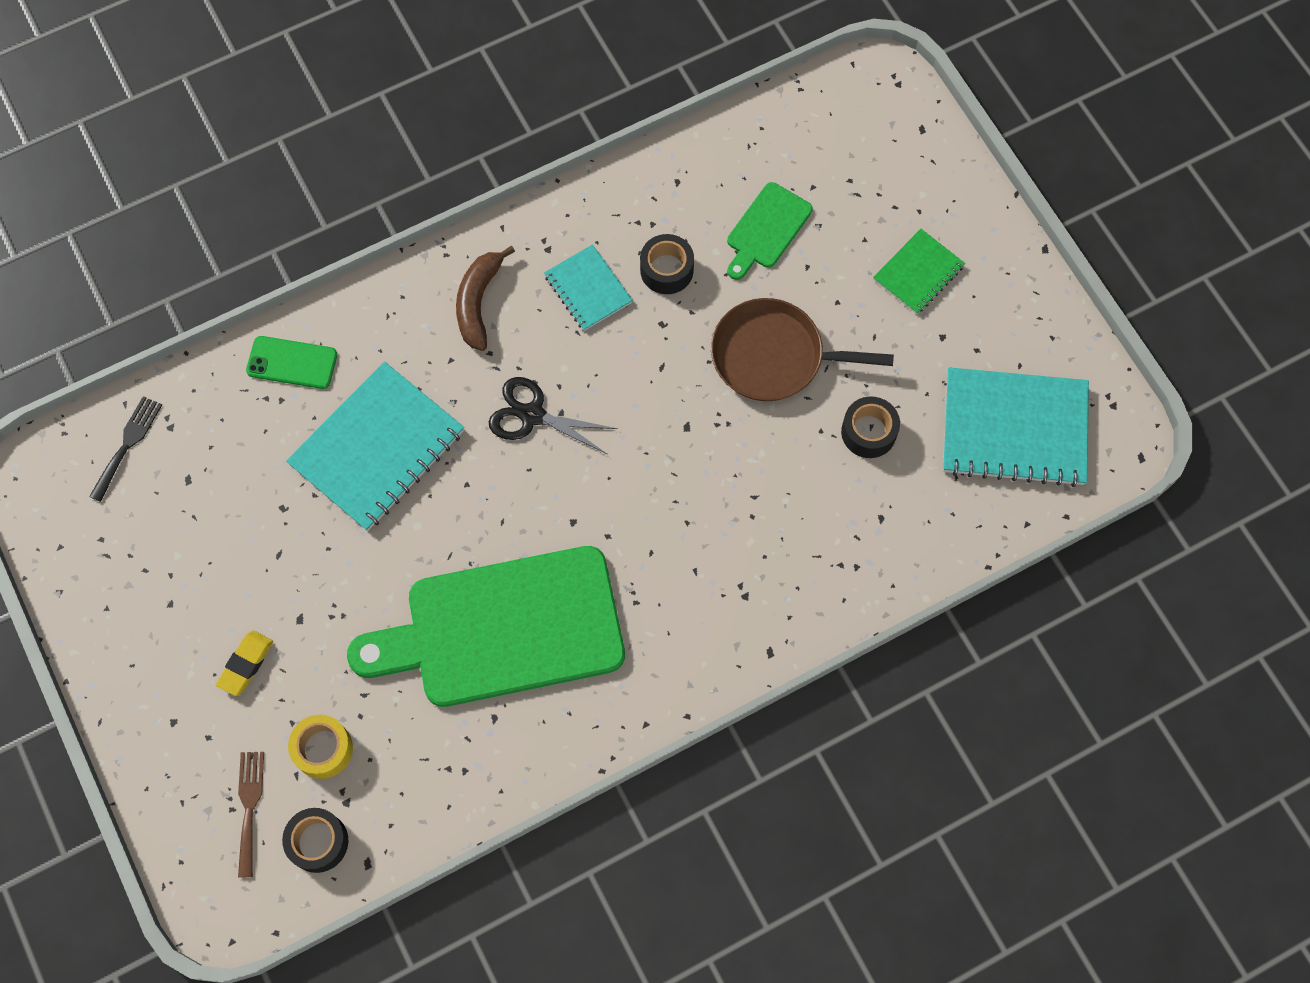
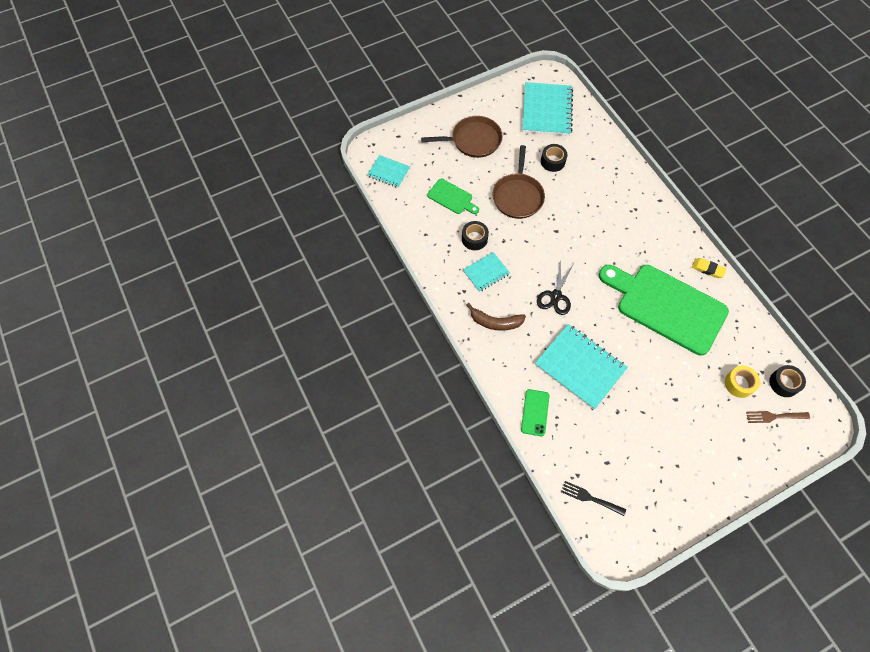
camera: 90 degrees left, 5 degrees down
(246, 664) = (703, 424): yellow eraser -> yellow eraser (708, 269)
(503, 629) = (666, 306): green cutting board -> green cutting board turned 135 degrees clockwise
(827, 113) = (388, 172): none -> turquoise notebook
(918, 273) = (473, 140): green notebook -> brown pan

